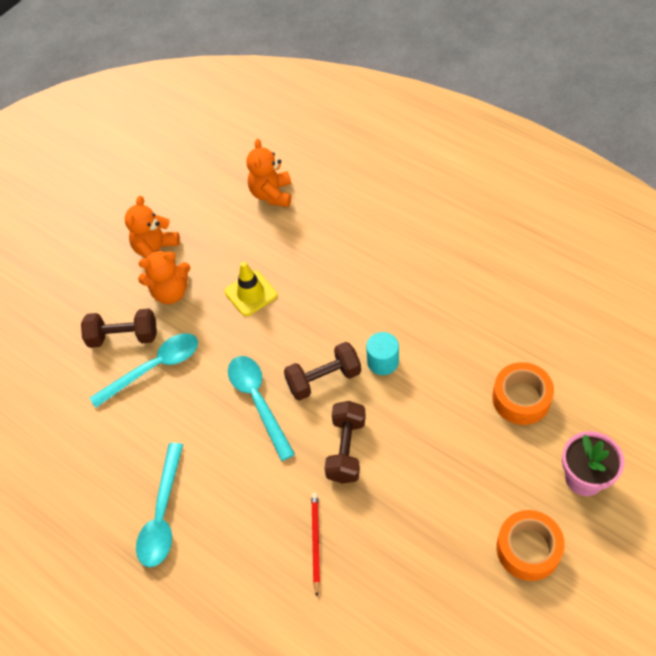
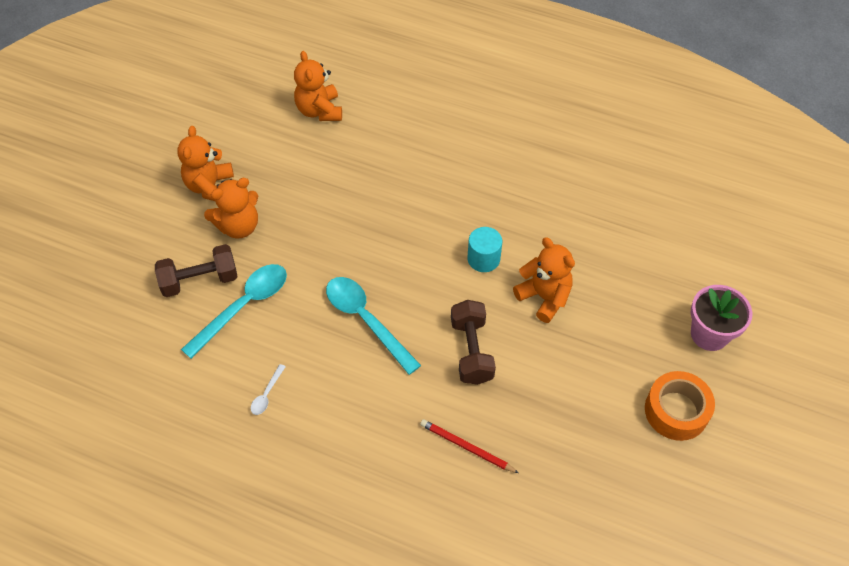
camera: 20 degrees left, 0 degrees up
(151, 454) = (267, 394): none -> white spoon
(162, 514) = (297, 453): turquoise spoon -> none
(251, 293) = (326, 214): yellow traffic cone -> none
(315, 542) = (466, 447): red pencil -> red pencil turned 45 degrees counterclockwise
(323, 379) = (428, 286): brown dumbbell -> none
(430, 410) = (544, 297): none -> orange teddy bear
(521, 398) = (629, 271): orange tape -> none

